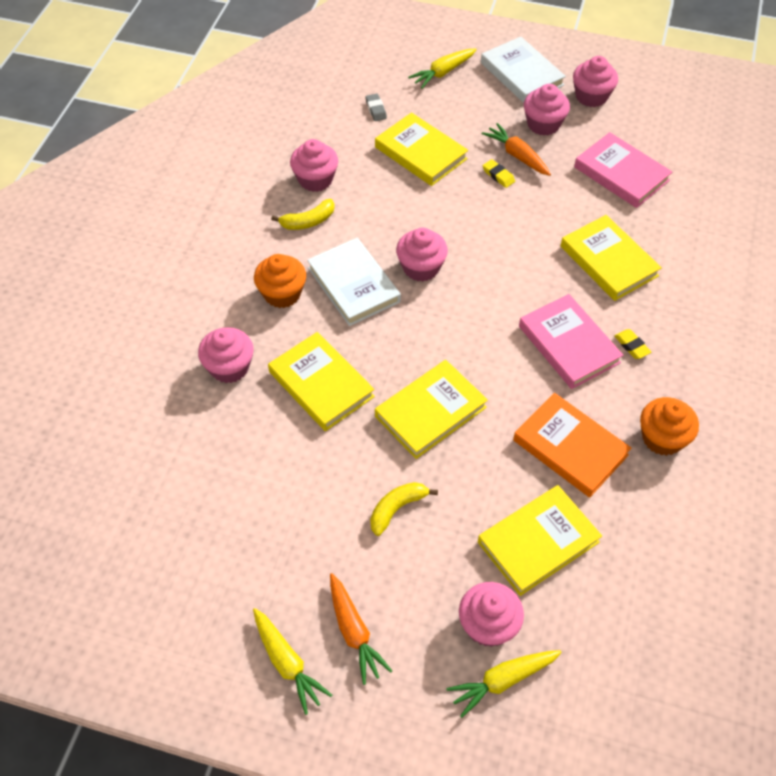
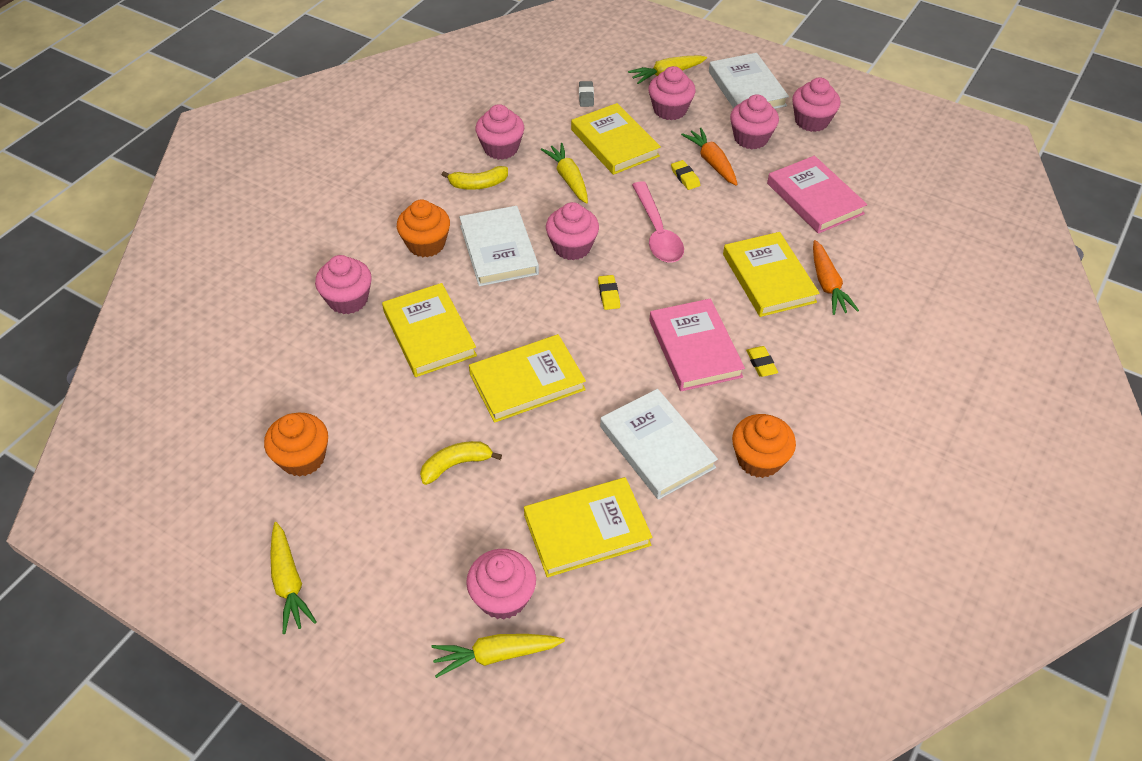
camera: 15 degrees right, 5 degrees down
(250, 537) = (302, 458): none -> orange cupcake
(354, 632) = (366, 570): orange carrot -> orange carrot (827, 284)
(391, 198) = (568, 179): none -> yellow carrot
(459, 109) = (670, 110): none -> pink cupcake
(472, 308) = (608, 294): none -> yellow eraser
(493, 236) = (657, 232): none -> pink spoon
(570, 448) = (657, 447): orange book -> white book

